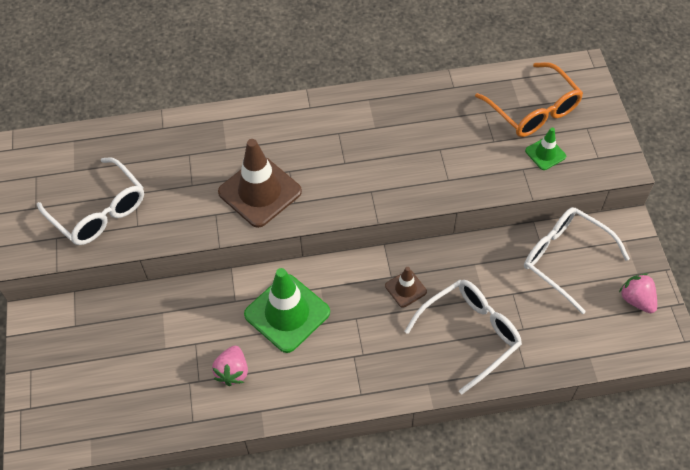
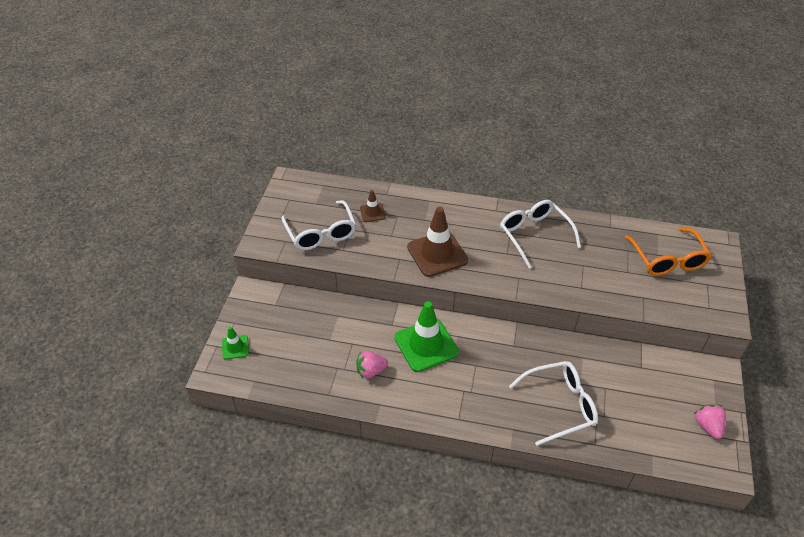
camera: 20 degrees right, 10 degrees down
(233, 372) = (371, 371): pink strawberry -> pink strawberry turned 45 degrees clockwise
(405, 289) = (521, 357): brown traffic cone -> brown traffic cone (372, 212)
(545, 153) = (666, 292): green traffic cone -> green traffic cone (235, 347)
(566, 259) = (658, 377): white glasses -> white glasses (534, 235)

